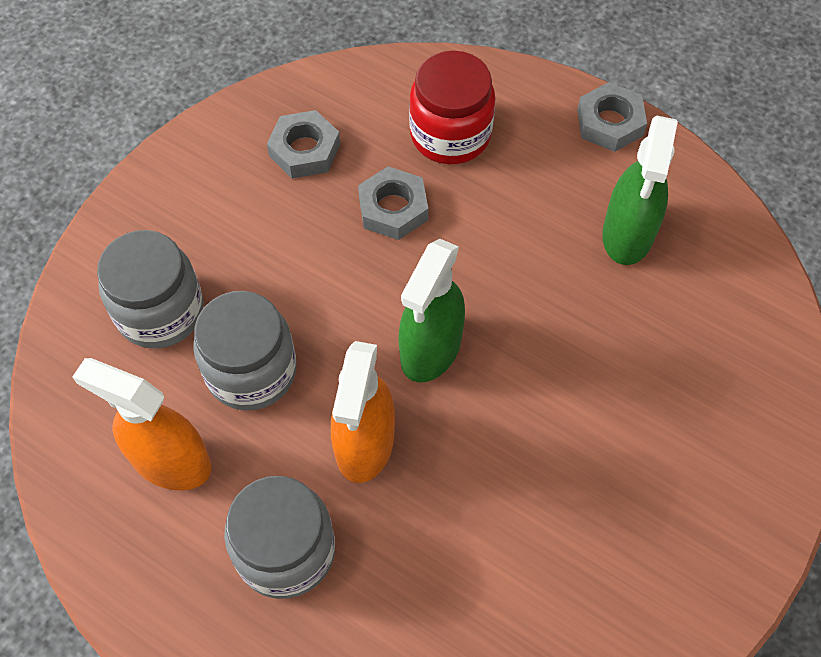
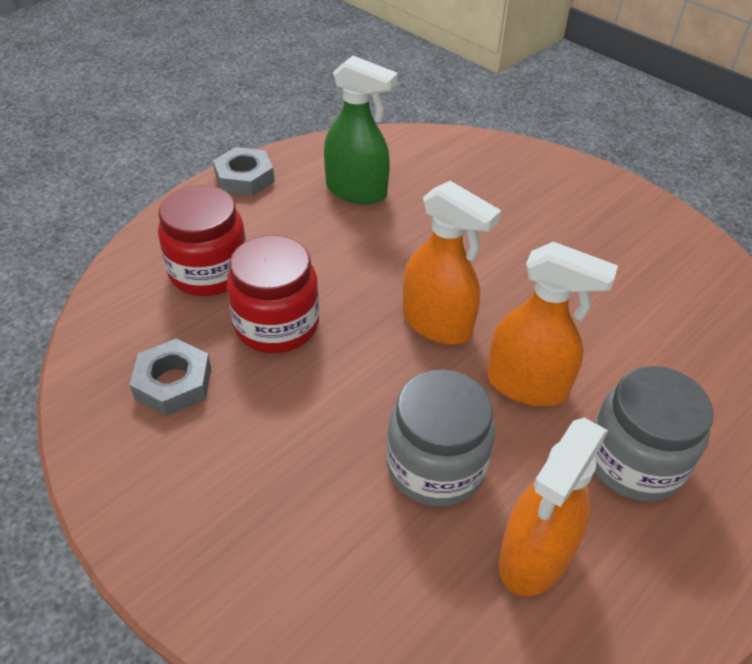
camera: 80 degrees left, 15 degrees down
(160, 311) = (340, 549): grey jar -> none
(393, 208) = (277, 325): grey nut -> red jar
(430, 349) = (437, 324): green spray bottle -> orange spray bottle

